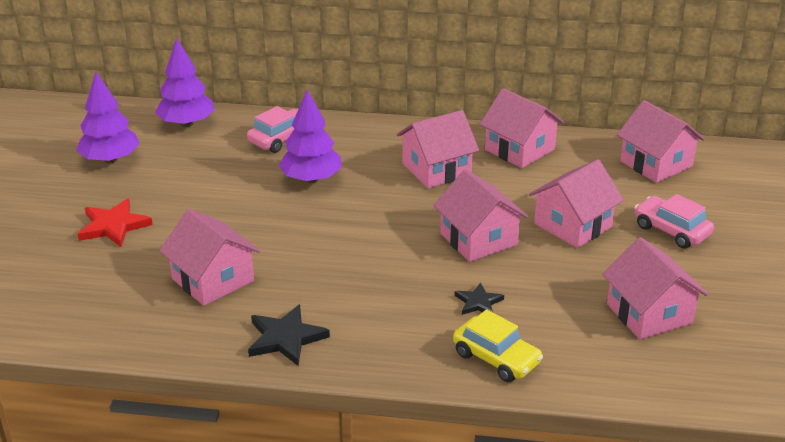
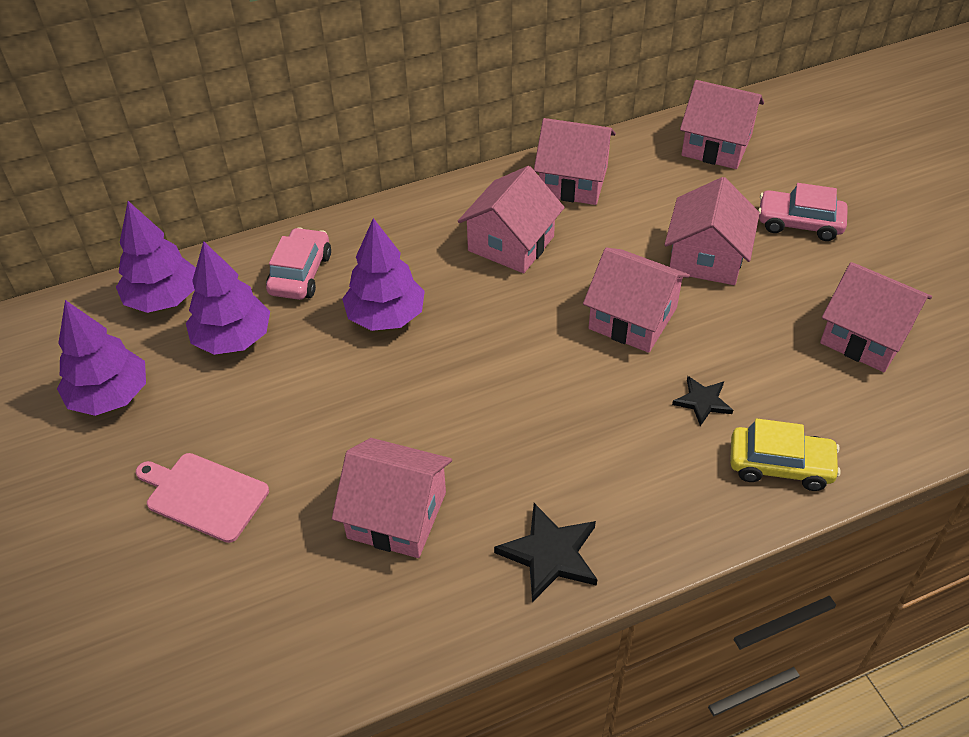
camera: 30 degrees left, 15 degrees up
(113, 226) = (204, 495): red star -> pink cutting board
(206, 157) = (233, 339): none -> purple tree

